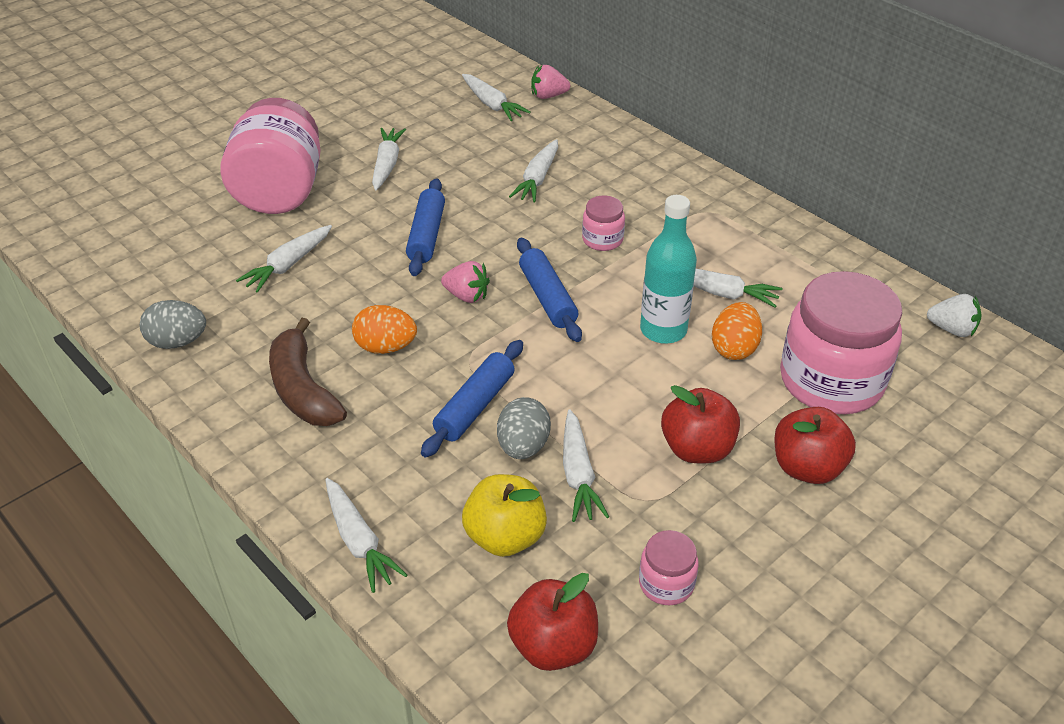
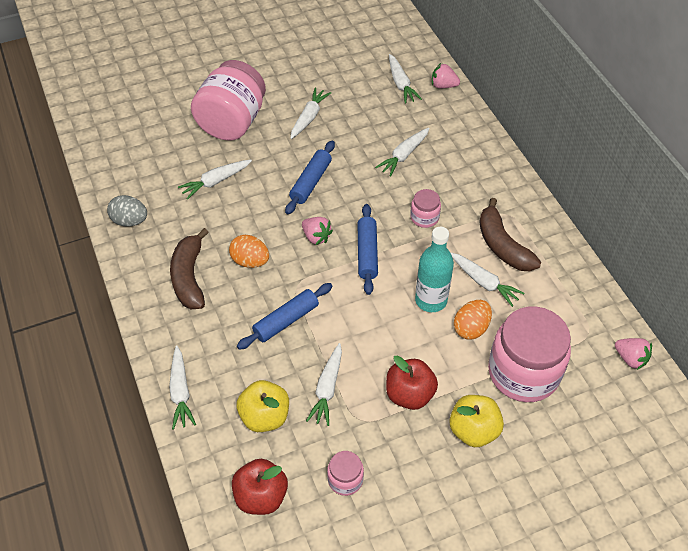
camera: 20 degrees right, 10 degrees up
(523, 446) = (302, 358): grey egg -> none
(720, 247) = (502, 245): none -> brown banana
(807, 467) = (473, 430): red apple -> yellow apple
(952, 329) = (630, 358): white strawberry -> pink strawberry

